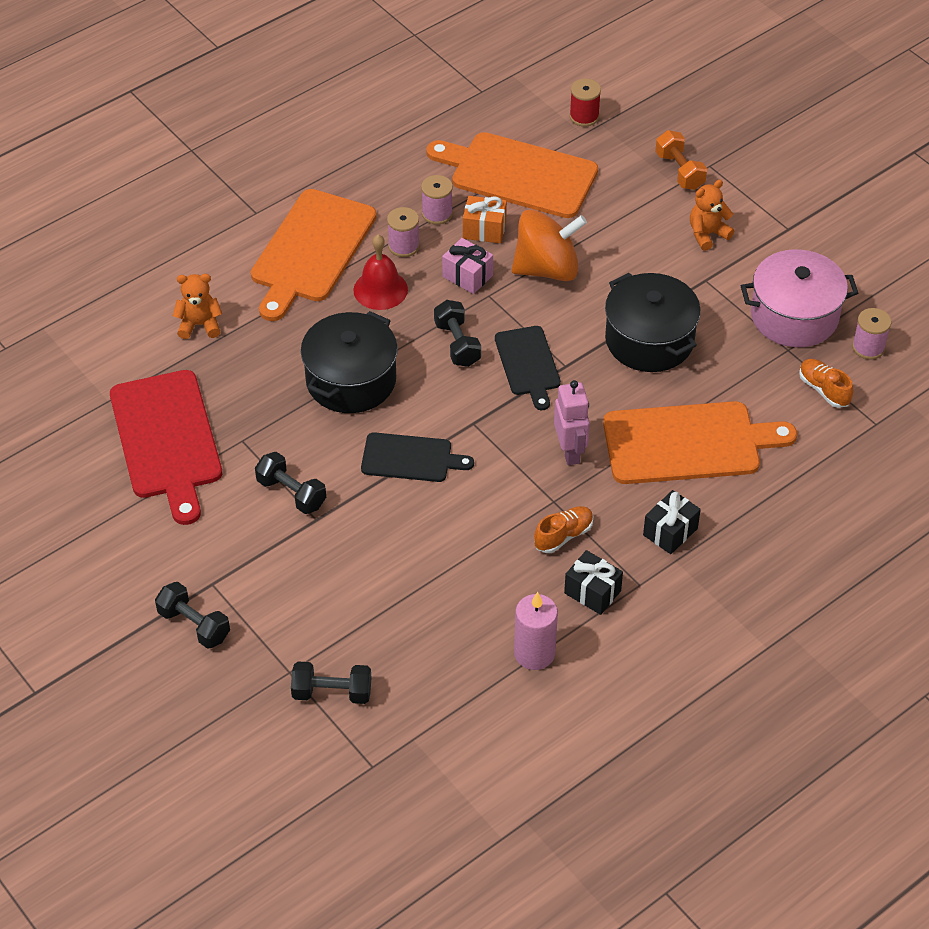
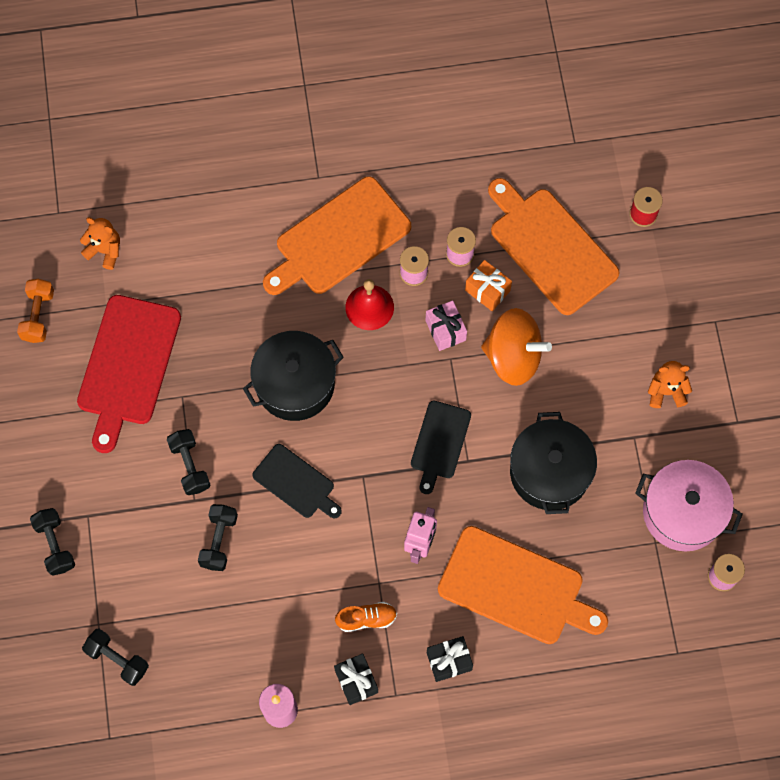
camera: 30 degrees right, 20 degrees up
(199, 325) = (212, 268): orange teddy bear -> orange teddy bear (105, 251)
(457, 344) = (397, 393): black dumbbell -> black dumbbell (219, 541)
(679, 171) = (686, 314): orange dumbbell -> orange dumbbell (38, 316)
(824, 389) = (658, 597): orange shoe -> none

